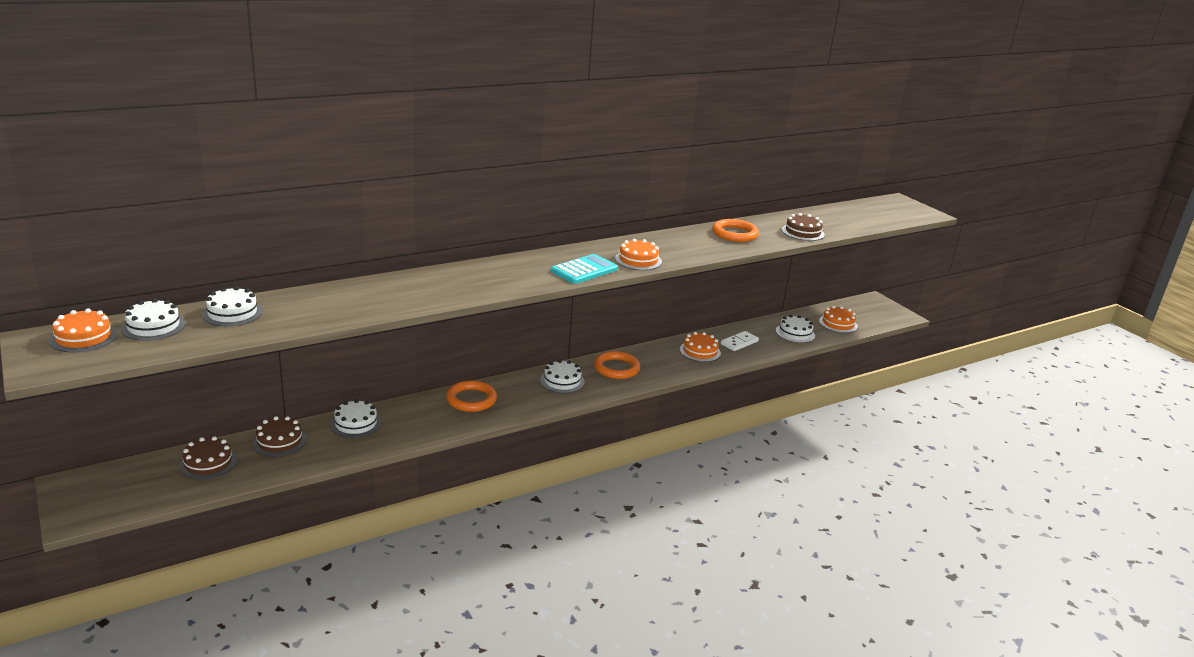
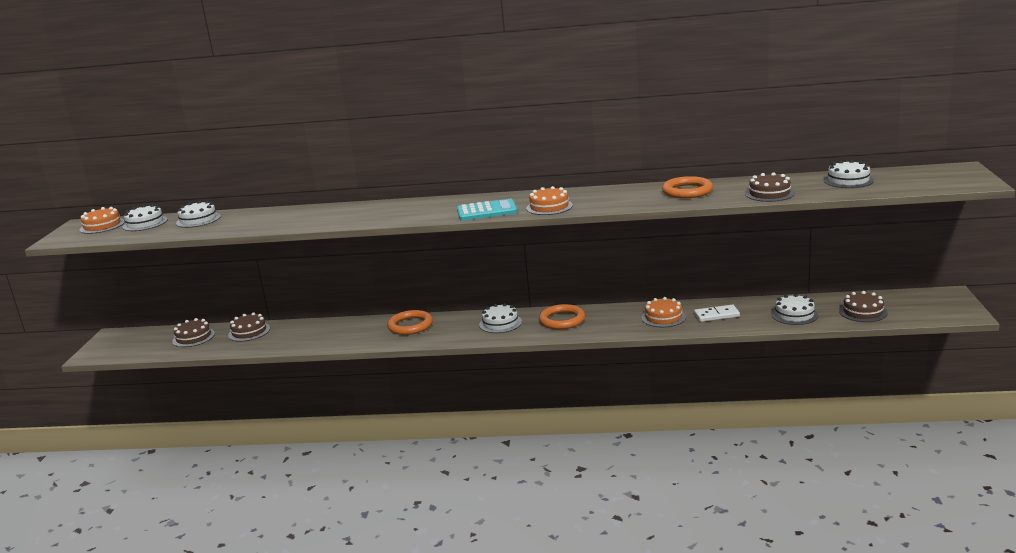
camera: 40 degrees right, 5 degrees down
(356, 423) = (310, 329): white cake -> white cake (848, 180)
(838, 323) = (863, 312): orange cake -> brown cake

